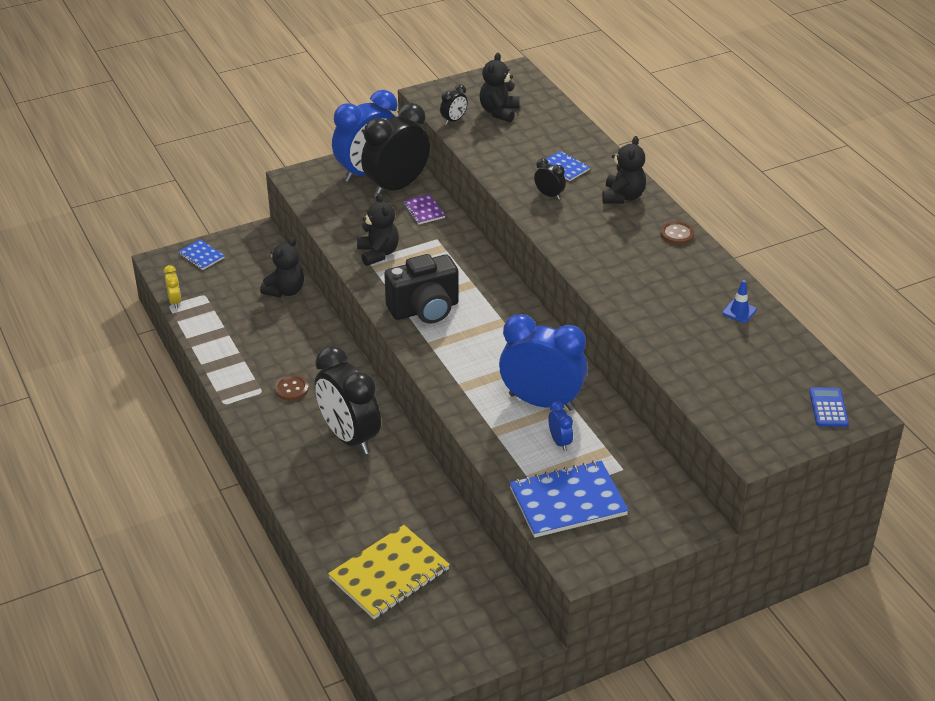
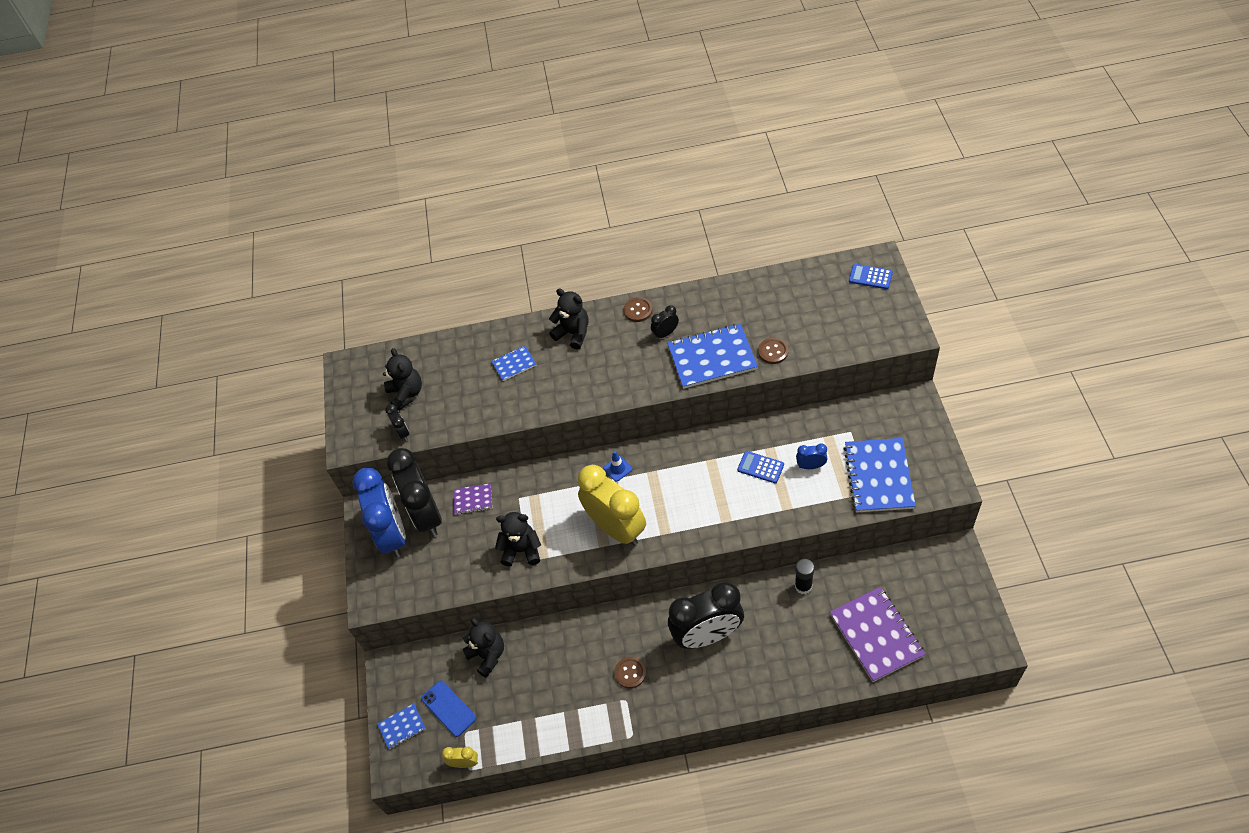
camera: 65 degrees left, 15 degrees up
(225, 279) = (448, 708): none -> blue phone
(389, 574) = (876, 635): yellow notebook -> purple notebook
(425, 310) = (616, 528): black camera -> yellow clock
(432, 503) = (803, 586): none -> black glue stick
(499, 112) = (406, 394): black teddy bear -> black teddy bear turned 150 degrees counterclockwise
(541, 402) = (760, 467): blue clock -> blue calculator
(549, 195) = (550, 385): black clock -> black clock (665, 333)
(637, 298) = (712, 358): none -> blue notebook
(669, 343) = (773, 351): none -> brown button
(739, 311) = (748, 297): blue traffic cone -> blue traffic cone (617, 469)

